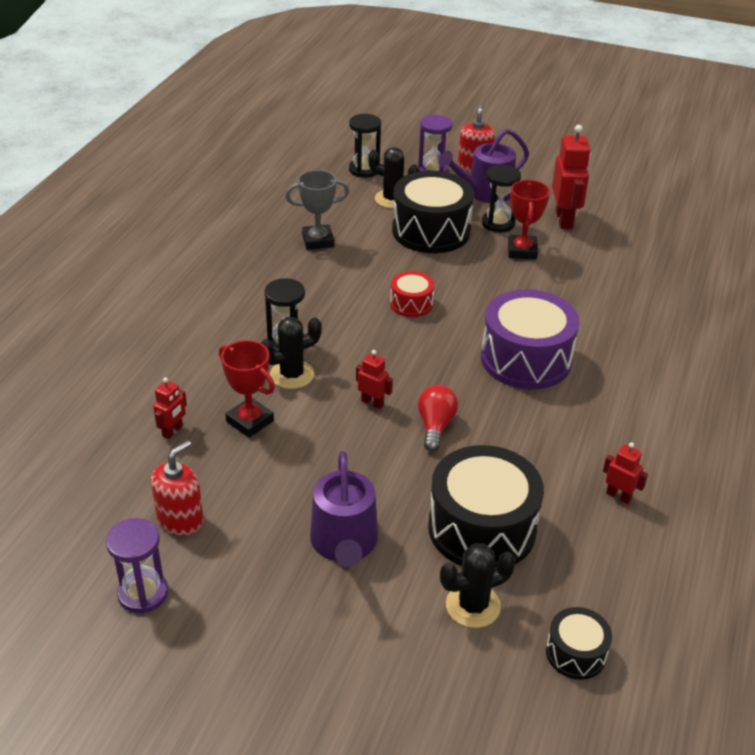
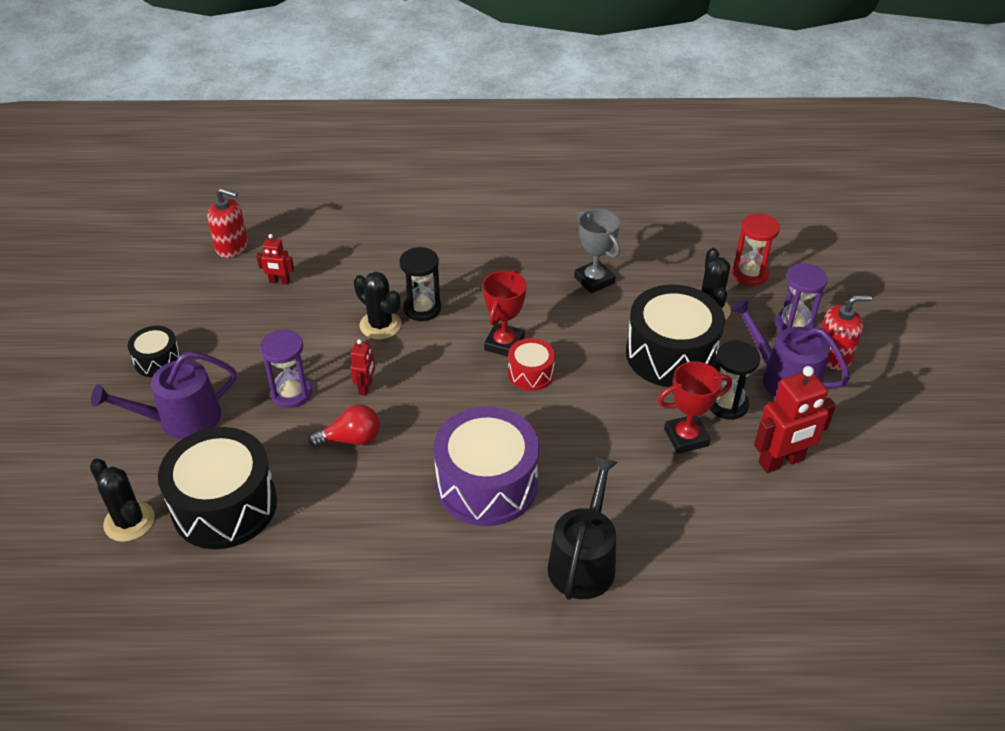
camera: 70 degrees right, 5 degrees up
(143, 593) = (103, 326): purple hourglass -> purple hourglass (291, 393)
(180, 520) = (182, 319): red soap dispenser -> red soap dispenser (232, 247)
(250, 421) = (308, 319): red trophy -> red trophy (504, 344)
(364, 170) = (750, 274): black hourglass -> red hourglass
(575, 653) = (87, 608): black drum -> black drum (157, 360)
(618, 496) = (301, 605): red robot -> none
(622, 331) = (583, 561): none -> black watering can

